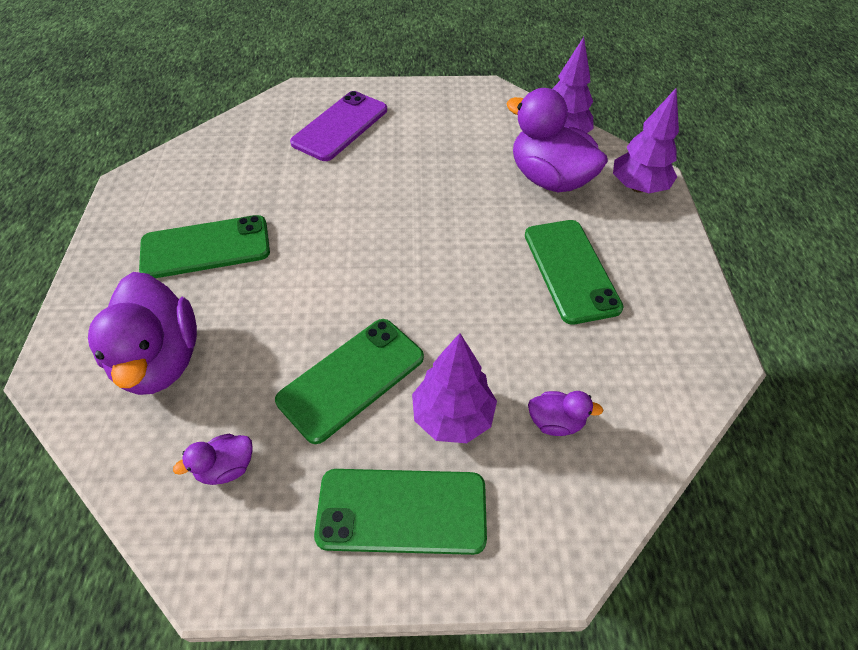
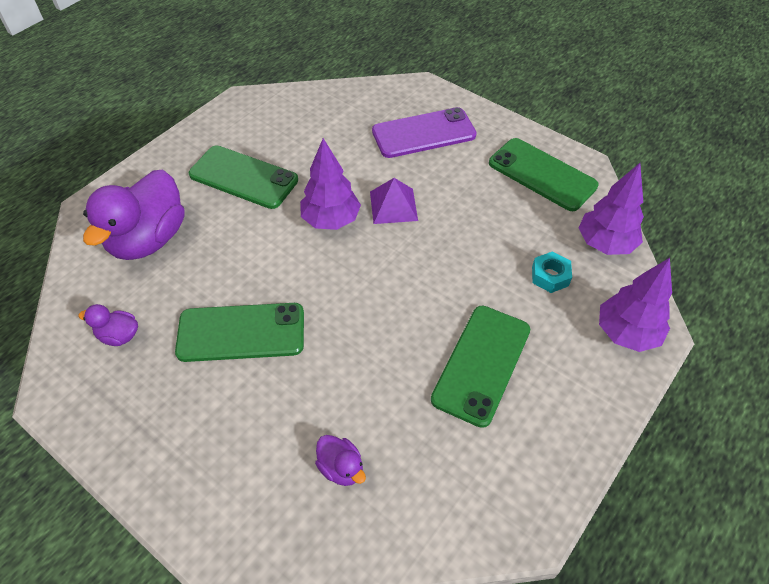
camera: 40 degrees right, 0 degrees up
(375, 195) = (393, 206): none -> purple pyramid
(402, 510) = (183, 443): green phone -> green phone (542, 174)
(453, 416) = (277, 408): purple tree -> purple tree (331, 220)
(549, 179) = (550, 276): purple duck -> turquoise nut

